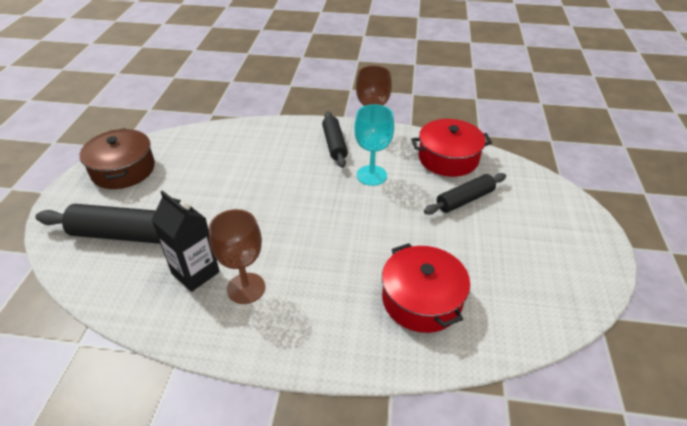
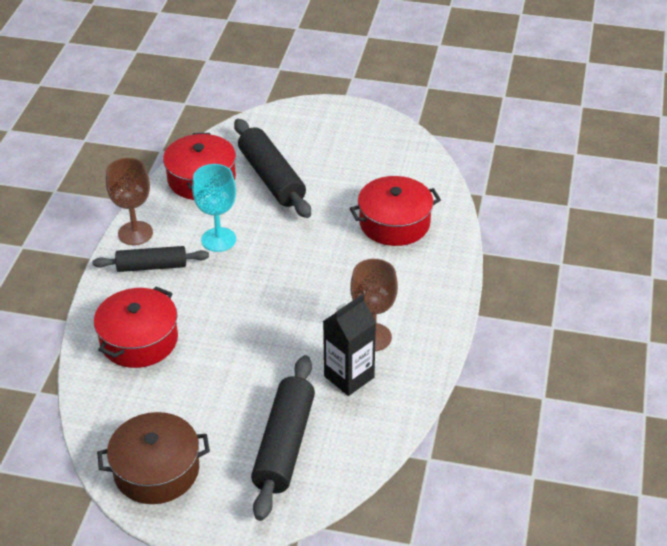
camera: 85 degrees left, 0 degrees up
(254, 147) = (139, 340): none -> red pot
(464, 200) = (271, 178): black rolling pin -> black rolling pin, size x1.55

